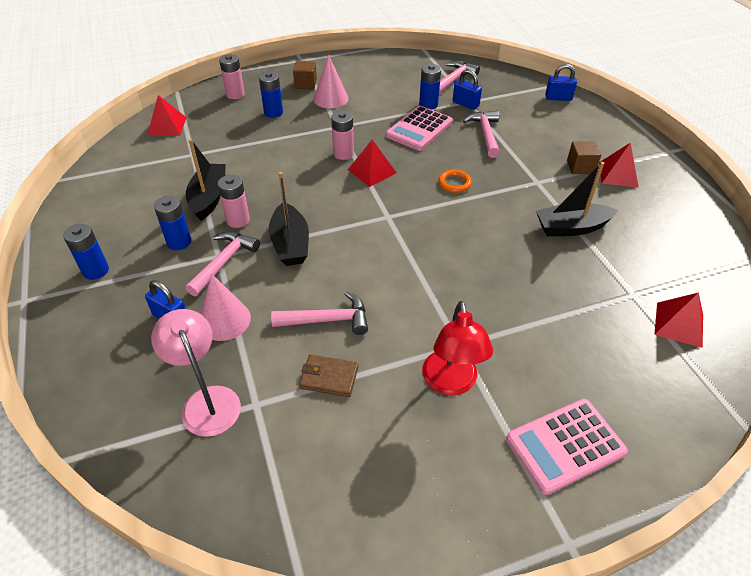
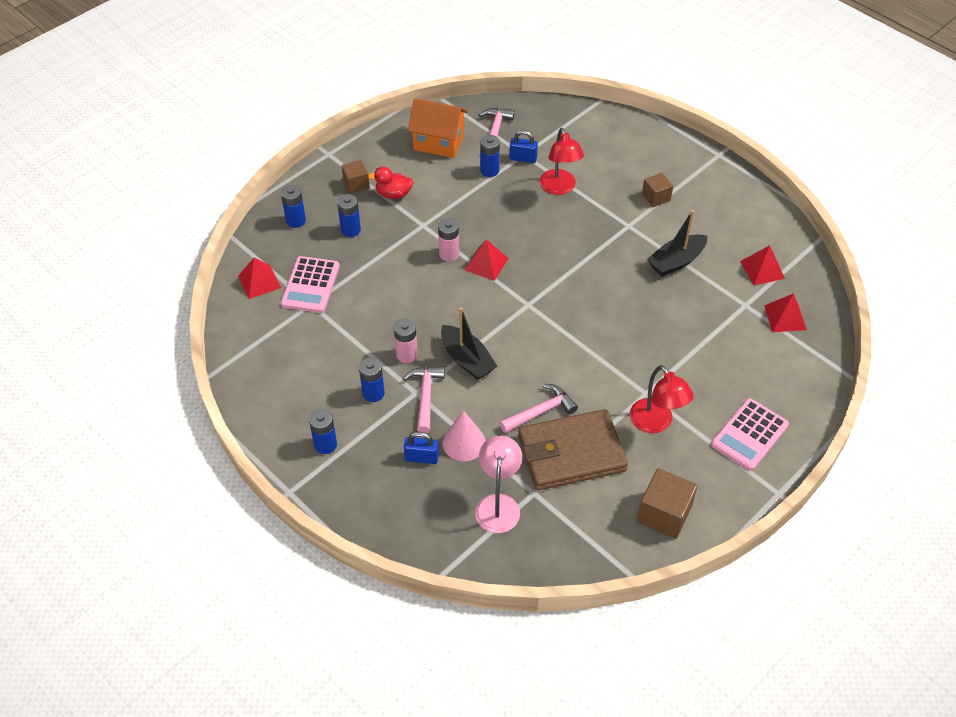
camera: 25 degrees left, 5 degrees up
(207, 400) = (498, 504): pink lamp -> pink lamp turned 60 degrees clockwise
(209, 198) = (364, 343): black boat -> none
(235, 94) = (296, 221): pink battery -> blue battery
(329, 377) = (571, 453): brown wallet -> brown wallet, size x2.33
(330, 98) = (393, 194): pink cone -> red duck
(392, 502) = (664, 514): none -> brown cube
(398, 75) = (438, 142): none -> orange house
(419, 129) = (498, 202): pink calculator -> pink calculator (310, 285)
(454, 183) = (563, 251): orange ring -> none
(485, 134) = (559, 188): pink hammer -> red lamp
(558, 98) = (601, 123): blue padlock -> none
(618, 174) = (689, 194): red pyramid -> red pyramid (762, 269)

